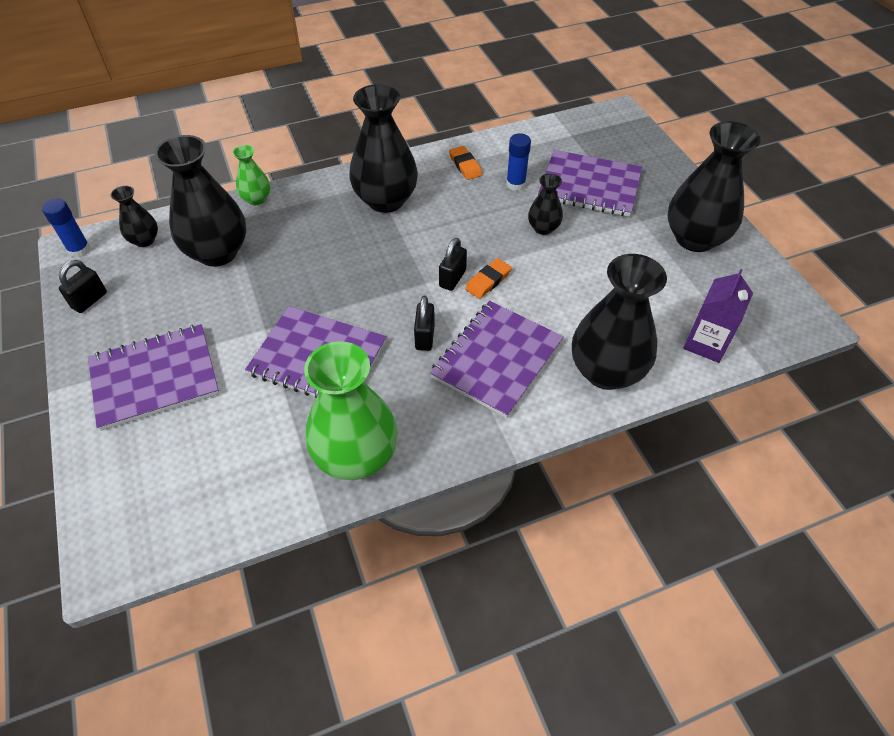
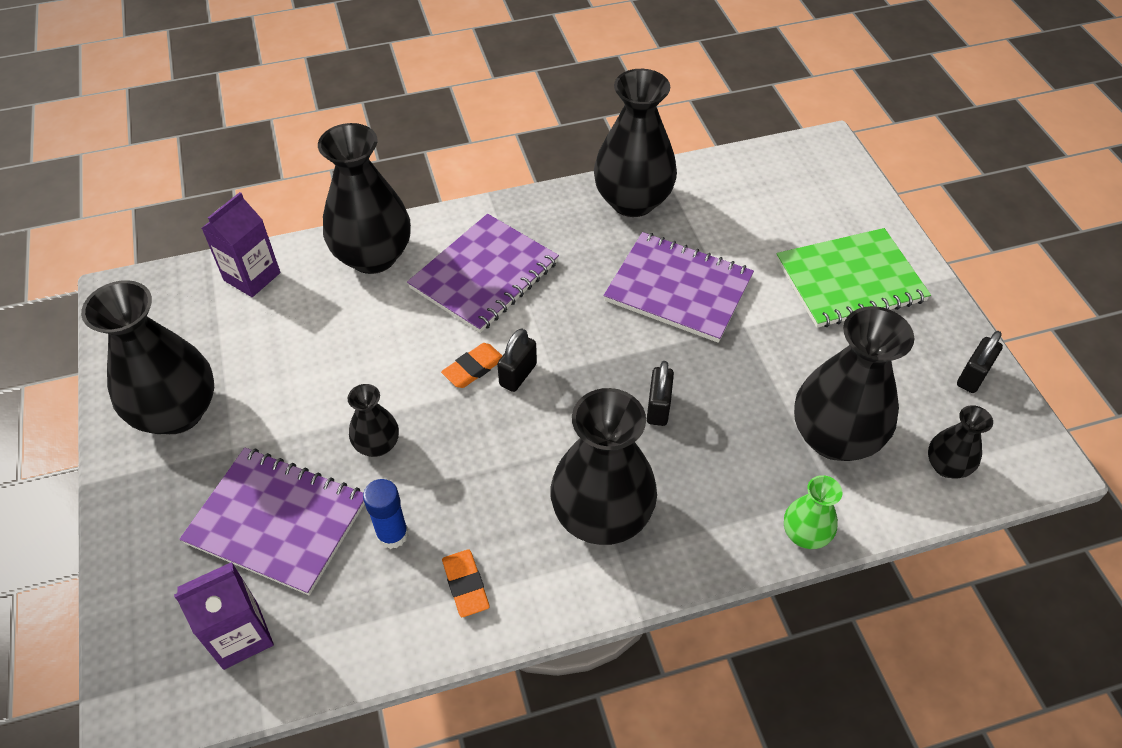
camera: 175 degrees left, 0 degrees up
(79, 250) = (1032, 456): blue glue stick -> none
(155, 378) = (850, 281): purple notebook -> green notebook
(356, 456) = (632, 201): green vase -> black vase
(425, 337) = (560, 304): black padlock -> black padlock (658, 408)
(583, 140) = (240, 635): none -> purple carton

